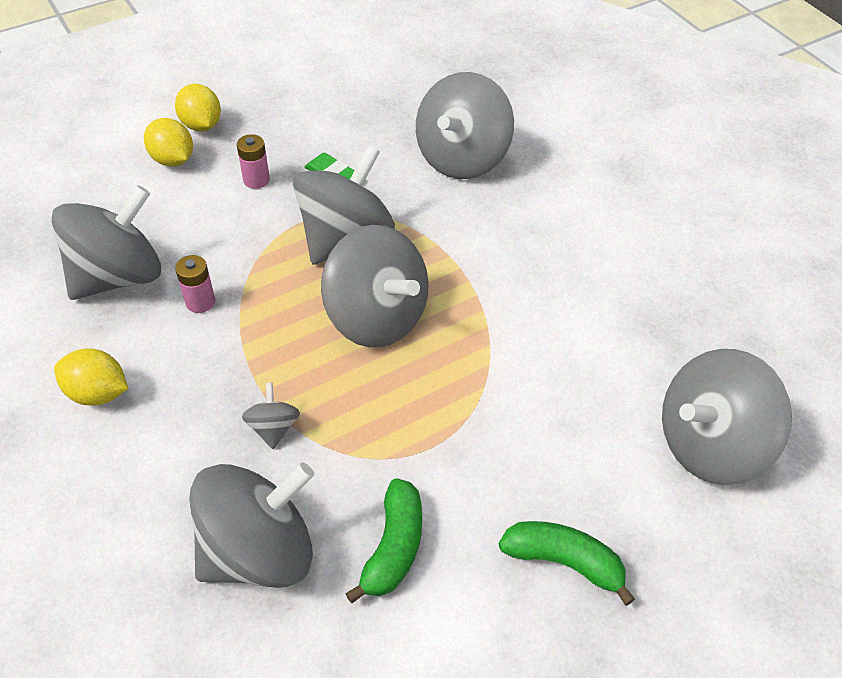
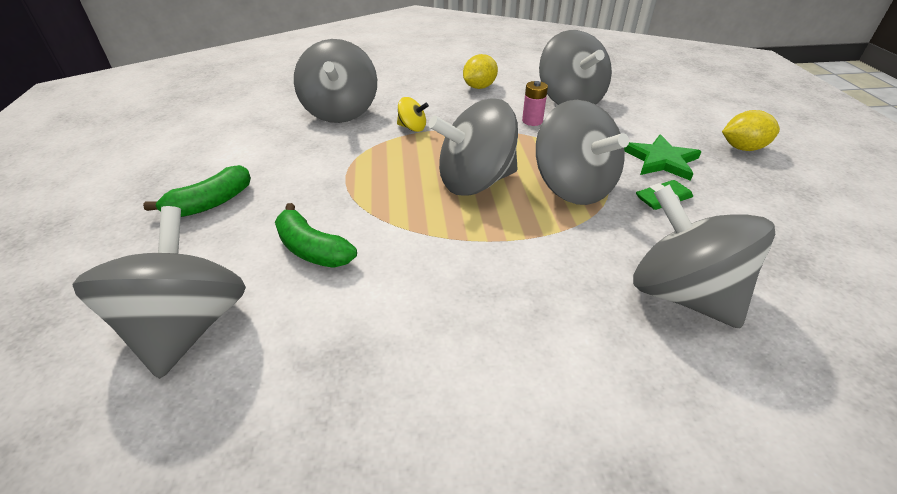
camera: 115 degrees right, 10 degrees down
(173, 160) = (693, 131): yellow lemon -> none
(256, 180) = (661, 160): pink battery -> green star
(273, 428) = (412, 128): grey spinning top -> yellow spinning top
(394, 547) = (296, 147): green banana -> green banana (312, 249)

